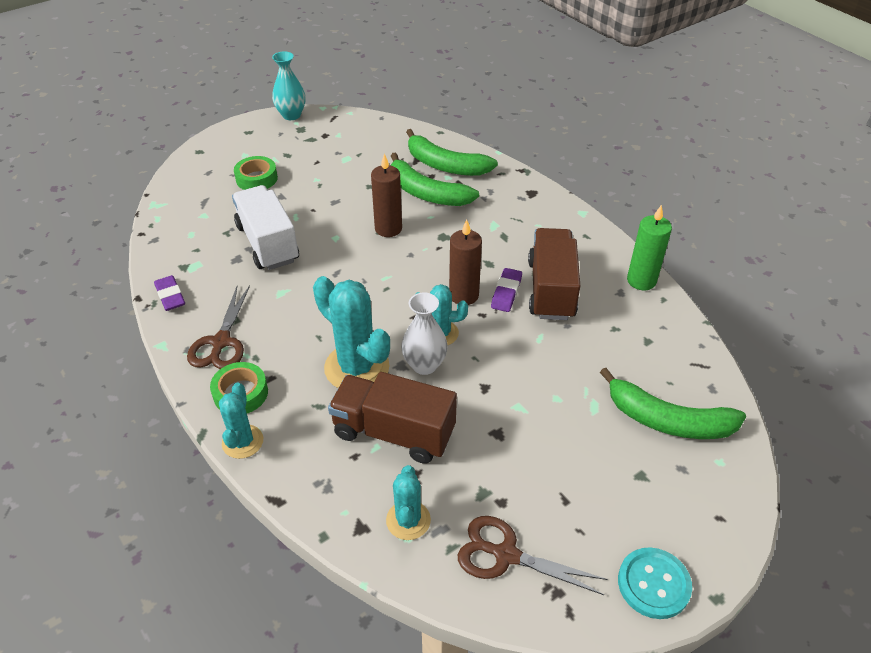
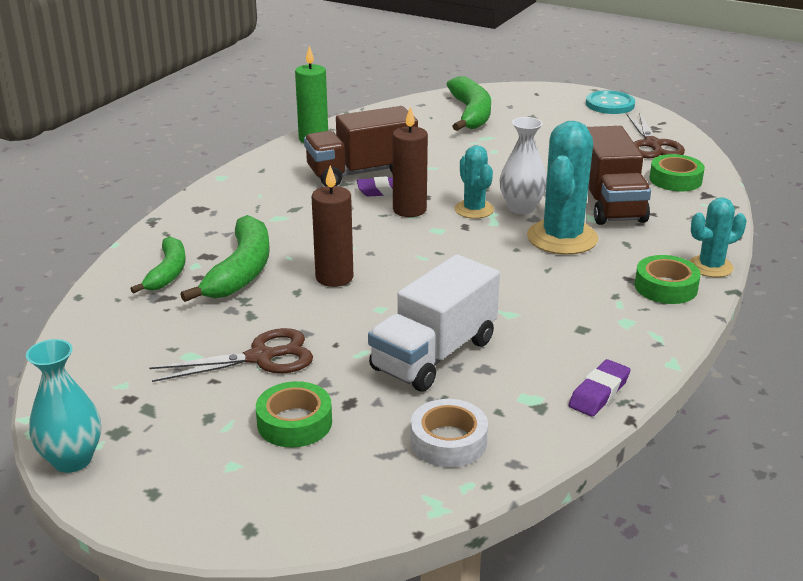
camera: 115 degrees left, 15 degrees down
(192, 223) = (448, 441): none -> white tape
(221, 342) = (622, 324): brown scissors -> brown scissors (261, 357)
(408, 520) = (675, 180): turquoise cactus -> green tape
(445, 165) = (168, 272): green banana -> green banana, size x0.64

